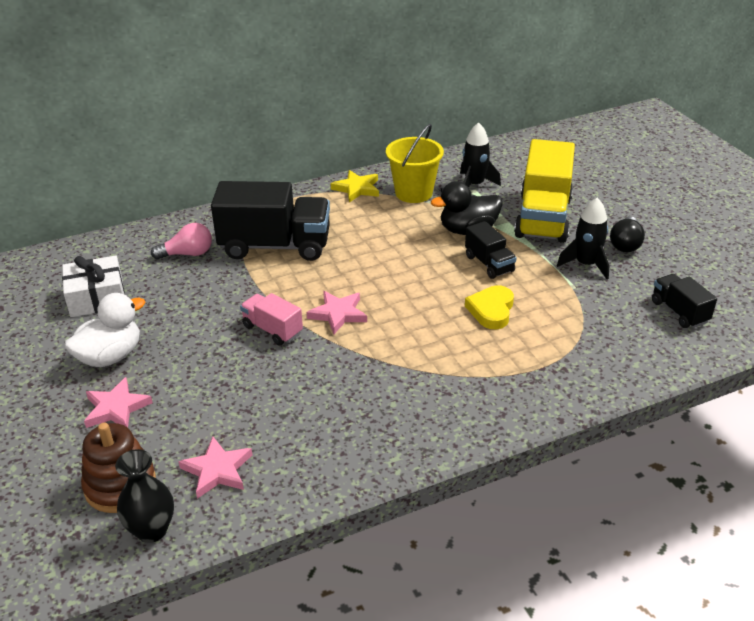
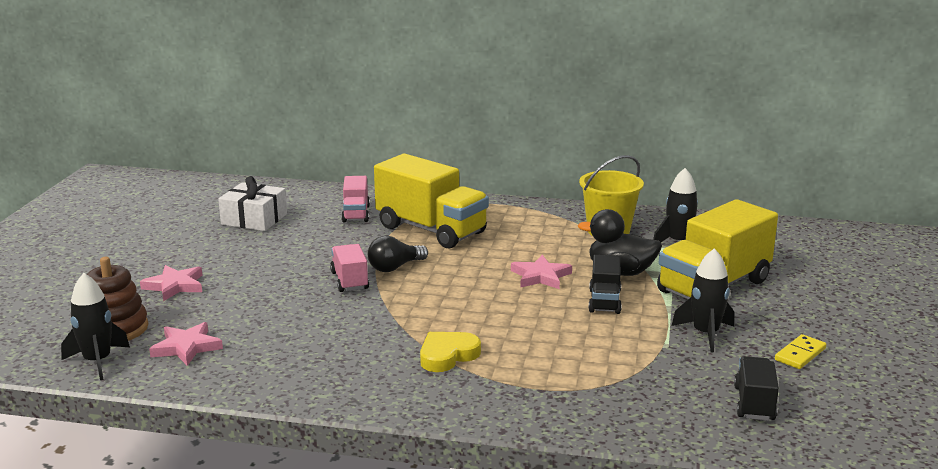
camera: 35 degrees right, 15 degrees down
(110, 356) = (214, 255): white duck -> none
(152, 530) = (97, 361): black vase -> black rocket
(187, 254) = (356, 214): pink light bulb -> pink truck
(275, 246) = (431, 230): black truck -> yellow truck
(338, 314) = (416, 289): pink star -> pink star (540, 276)
(357, 189) = (559, 213): yellow star -> none
(491, 310) = (555, 333): yellow heart -> yellow heart (447, 355)
(625, 244) = (775, 333): black light bulb -> black light bulb (395, 267)
(658, 256) = (800, 354): none -> yellow domino

